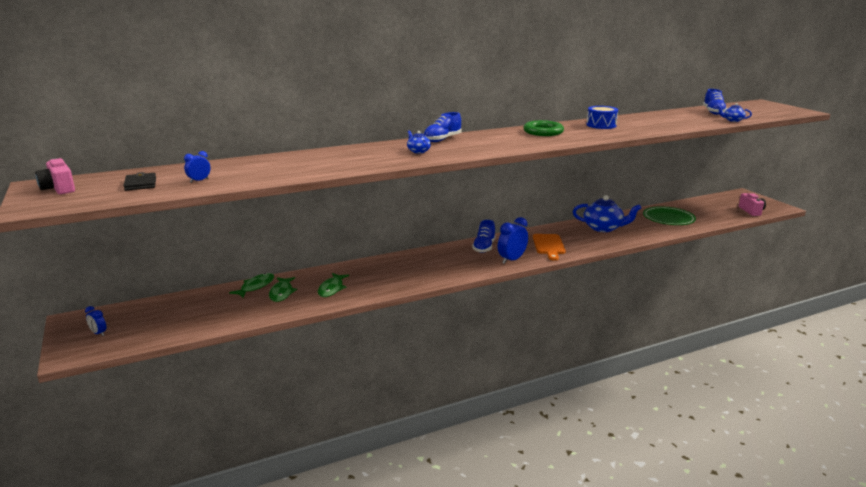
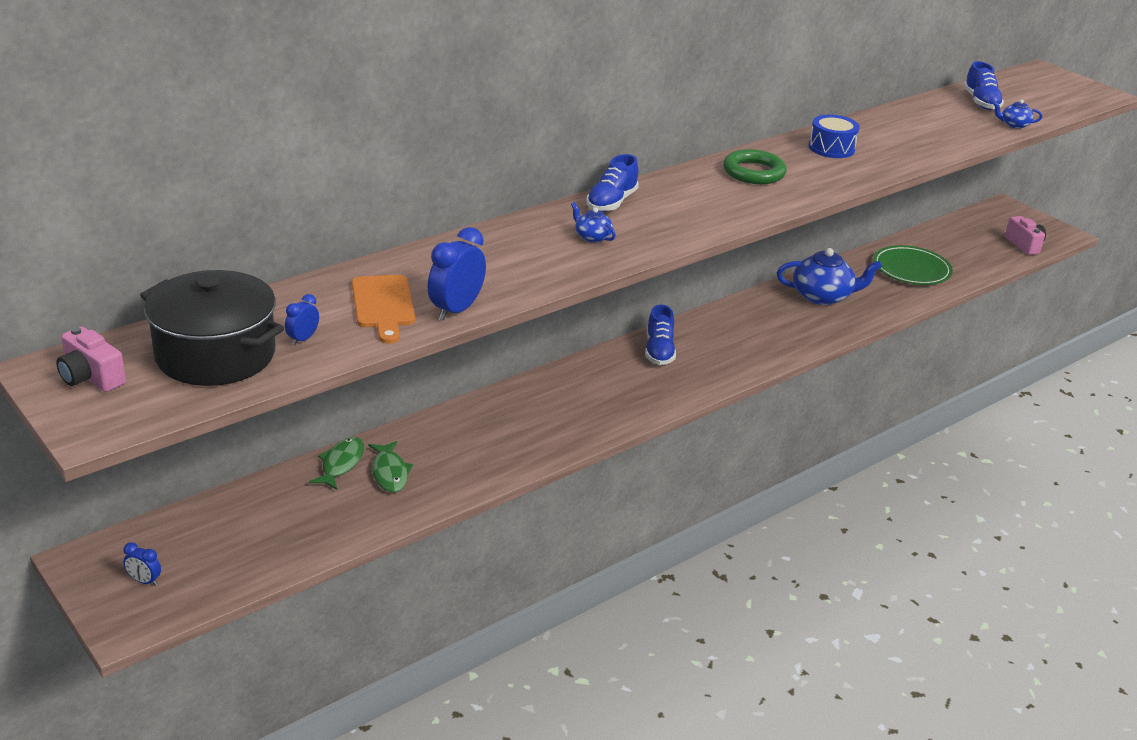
camera: 15 degrees left, 10 degrees up
(140, 184) = (215, 355): black wallet -> black pot
(332, 289) = (463, 457): green fish -> none
(511, 260) = (710, 374): blue clock -> blue clock (456, 310)
(549, 246) = (754, 340): orange cutting board -> orange cutting board (383, 305)

